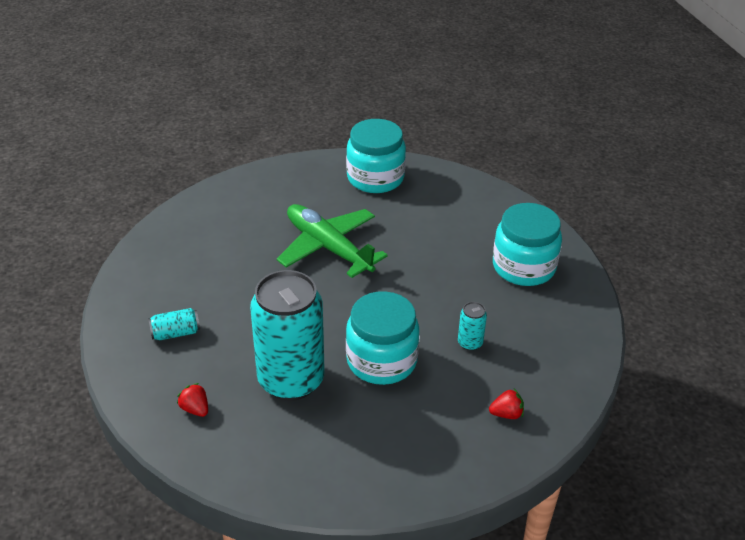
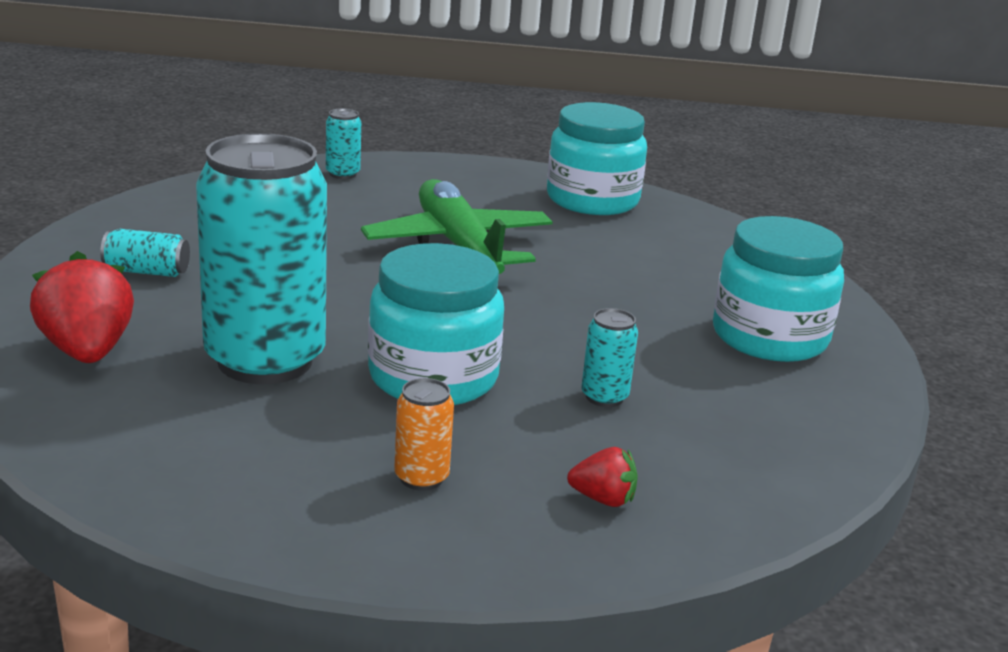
camera: 20 degrees right, 15 degrees down
(195, 409) = (87, 351): red strawberry -> red strawberry, size x1.90
(221, 202) = (343, 174): none -> turquoise can
(419, 433) = (421, 478): none -> orange can

